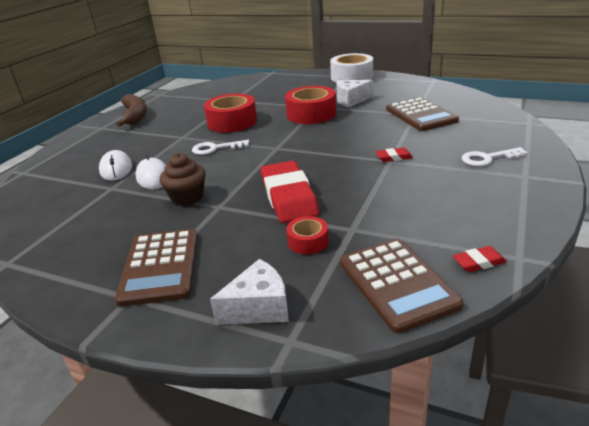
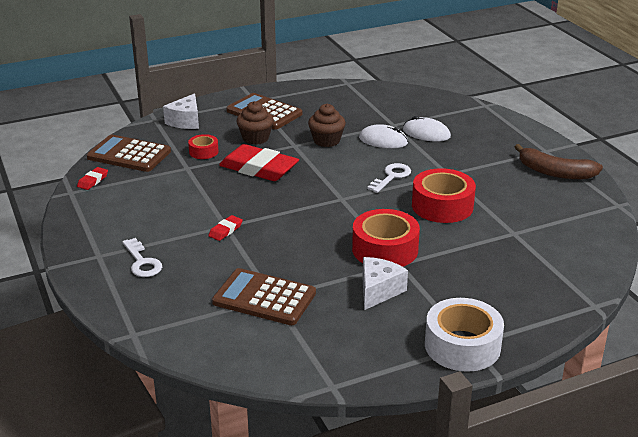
camera: 130 degrees right, 0 degrees up
(233, 232) = (255, 138): none -> brown cupcake
(488, 158) = (142, 262): white key -> white key turned 120 degrees clockwise

